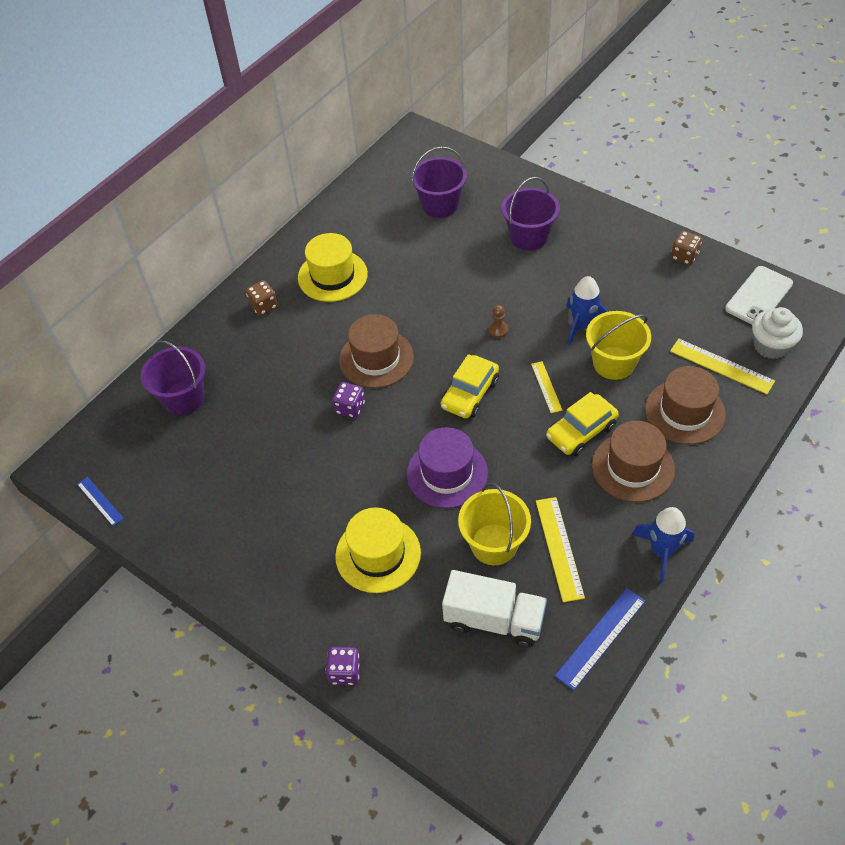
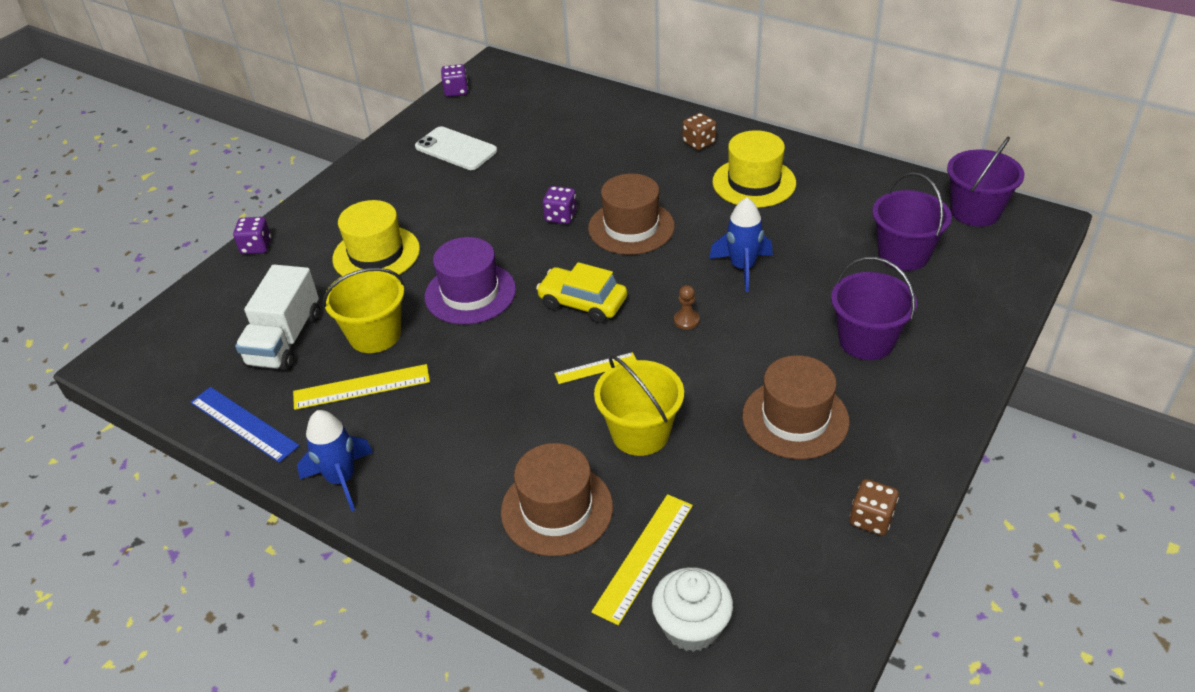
camera: 85 degrees right, 10 degrees down
(100, 501) = (456, 91): blue ruler -> purple dice
(183, 398) = (571, 114): purple bucket -> purple bucket (975, 211)
(581, 431) = (525, 402): yellow car -> none
(582, 325) = (705, 400): blue rocket -> blue rocket (742, 268)
(633, 467) = (468, 452): brown hat -> brown hat (795, 418)
(759, 296) = (800, 618): white phone -> white phone (456, 149)

